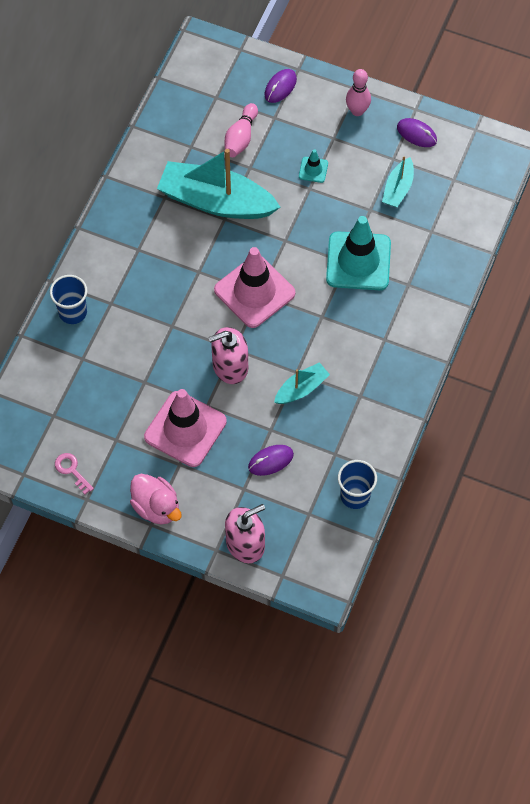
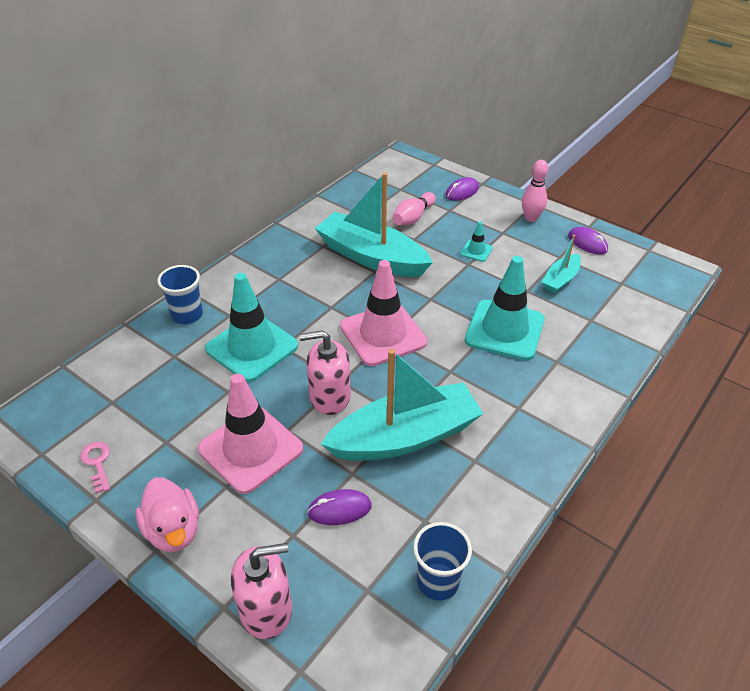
camera: 15 degrees right, 20 degrees down
(146, 333) = (252, 347): none -> turquoise traffic cone
(301, 389) = (404, 437): turquoise boat -> turquoise boat, size x2.06

